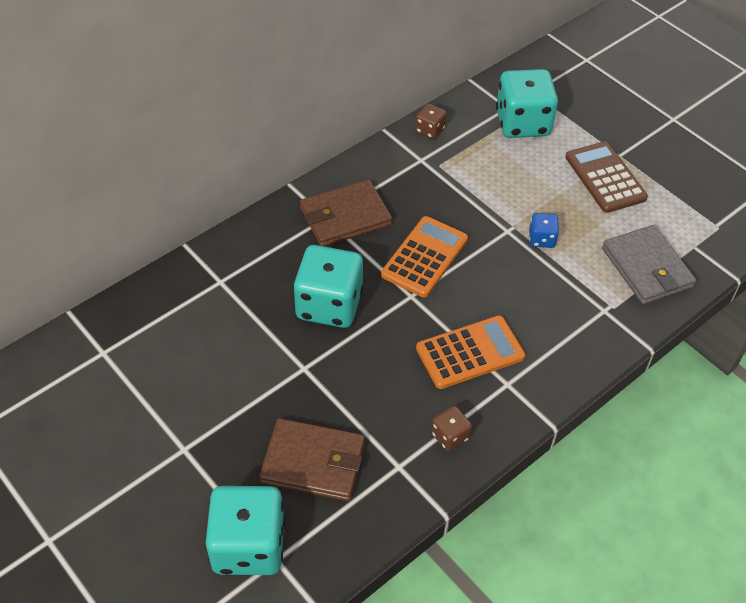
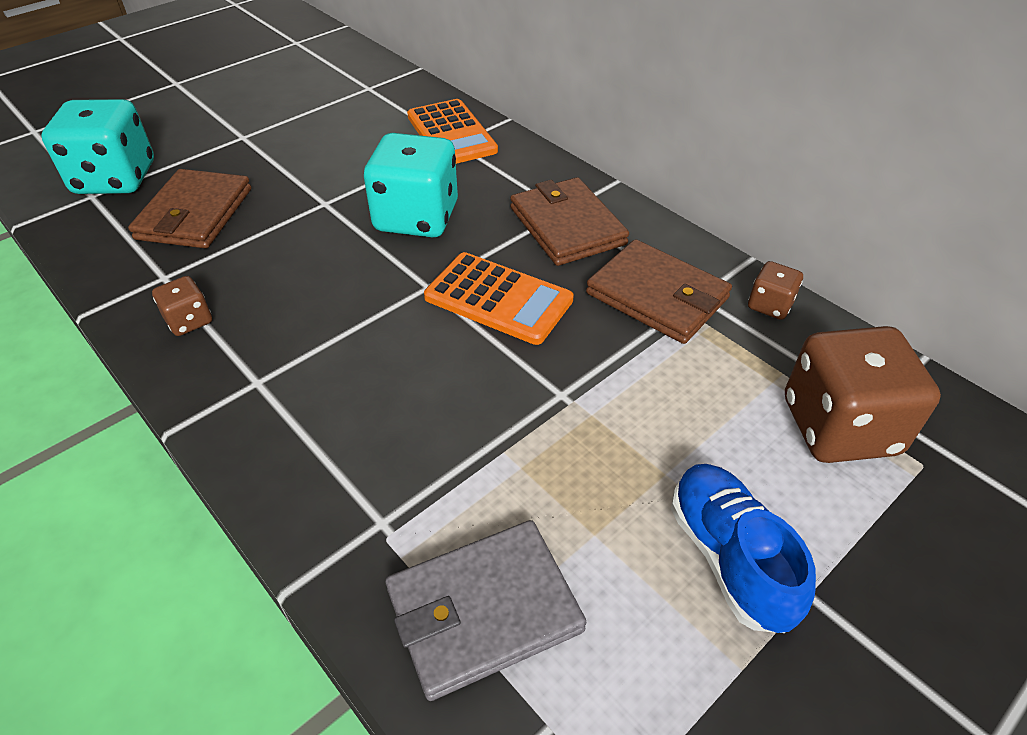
camera: 90 degrees right, 5 degrees down
(421, 178) = (657, 296): none -> brown wallet
(470, 353) = (320, 343): orange calculator -> orange calculator (451, 134)
(522, 123) = (839, 426): turquoise dice -> brown dice
(541, 239) = (546, 439): blue dice -> none
(605, 178) = (729, 557): brown calculator -> blue shoe

